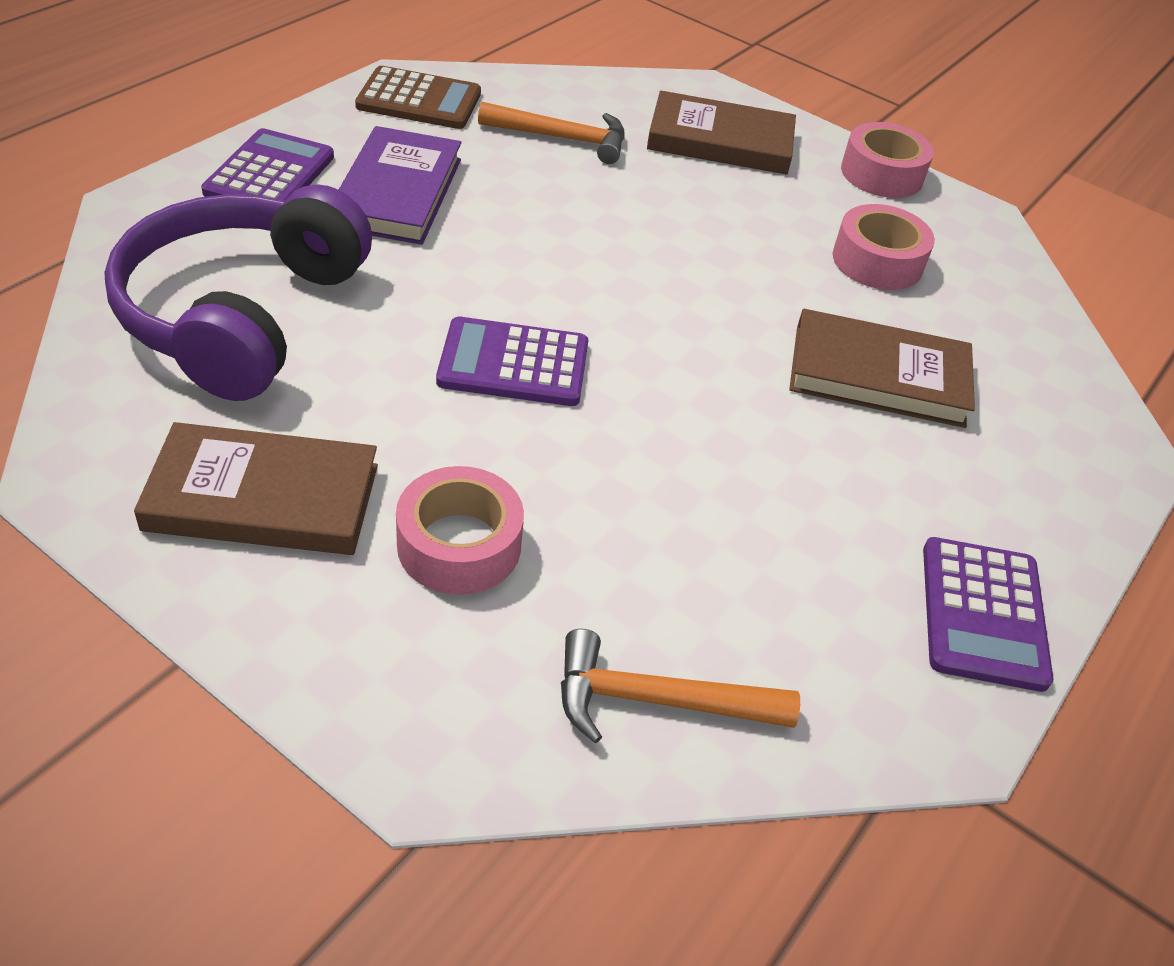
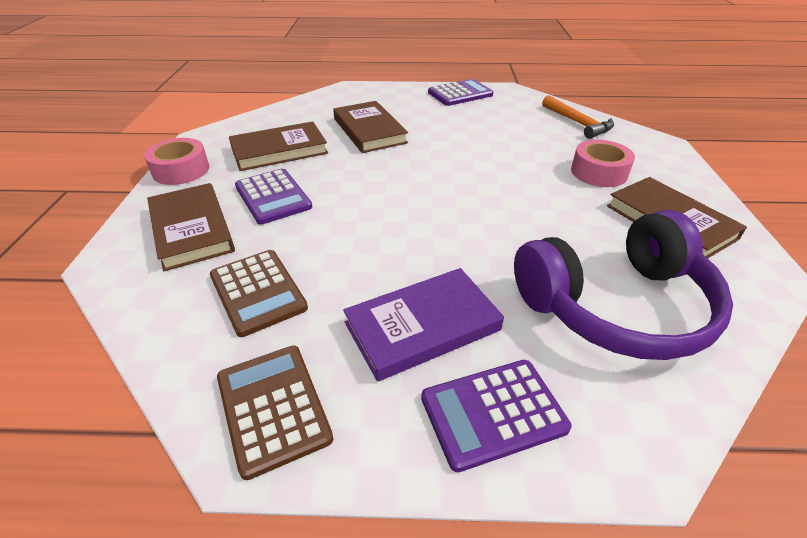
camera: 120 degrees left, 5 degrees down
(513, 363) = (497, 205): purple calculator -> purple calculator (273, 197)
(562, 138) = (257, 292): orange hammer -> brown calculator
(877, 261) = (279, 150): pink tape -> brown book

